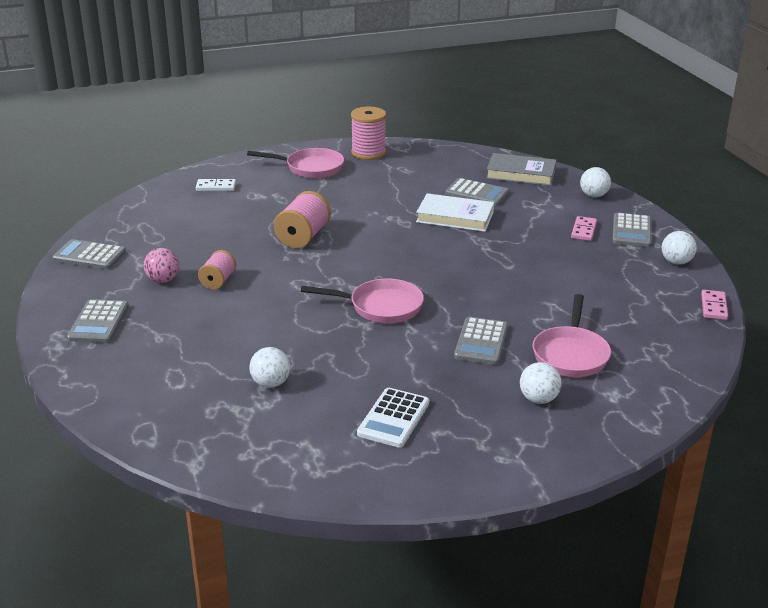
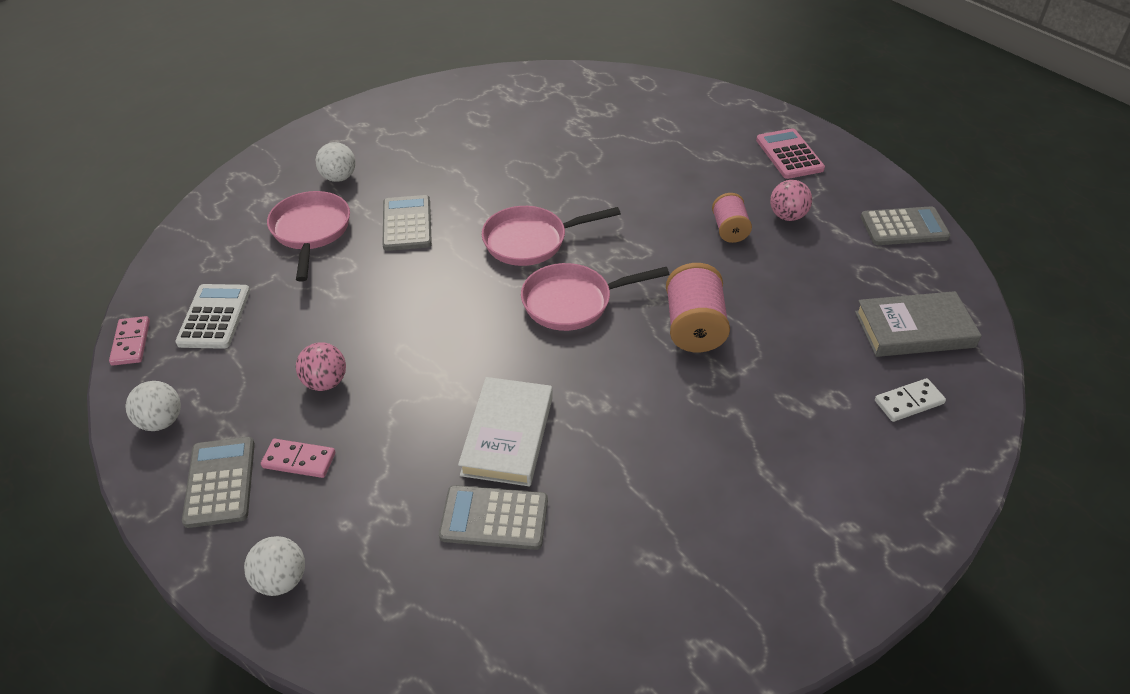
camera: 160 degrees right, 15 degrees up
(99, 322) = (789, 155): grey calculator -> pink calculator
(270, 383) = (582, 137): white ball -> none
(310, 168) = (817, 509): pink pan -> pink pan (573, 302)
(368, 153) = (755, 605): pink spool -> none
(394, 418) = (461, 133): white calculator -> white calculator (214, 317)
(455, 217) = (508, 435): white book -> white book turned 75 degrees counterclockwise
(521, 174) = (429, 620): grey book -> grey book (914, 329)
(565, 259) = (325, 382): none -> pink ball
(584, 230) = (299, 460): pink domino -> pink domino turned 75 degrees counterclockwise

